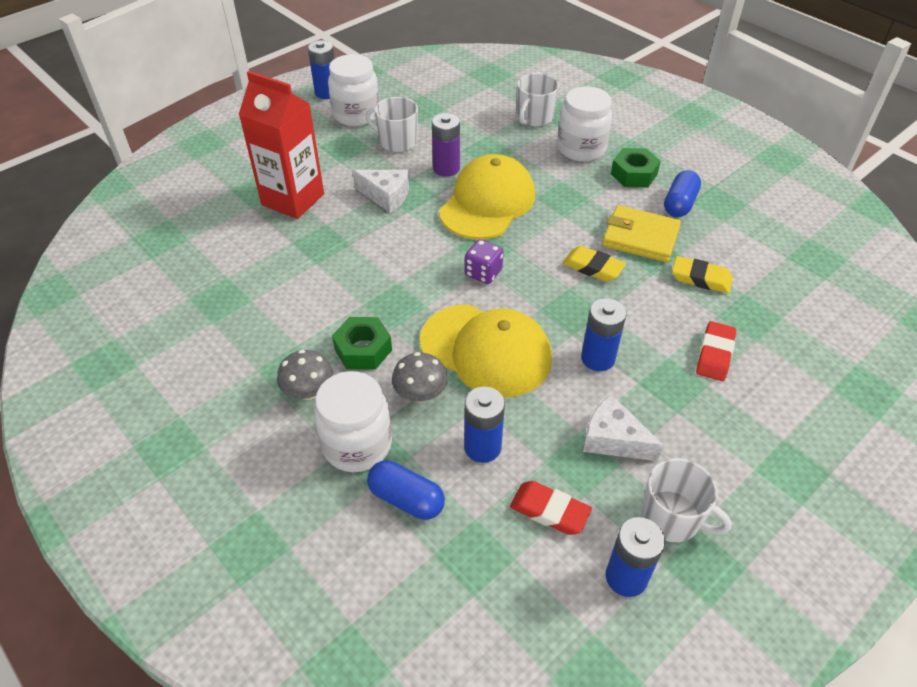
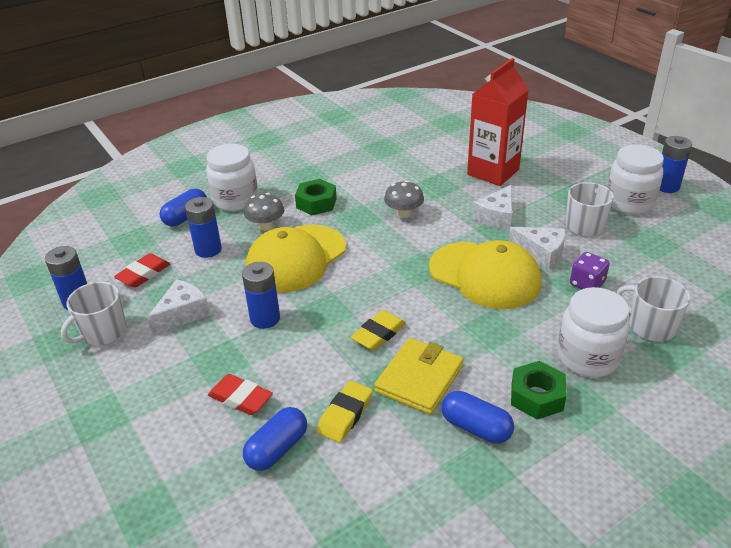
camera: 100 degrees right, 10 degrees down
(308, 391) = (287, 182): grey mushroom -> grey mushroom (404, 213)
(446, 168) = (541, 253): purple battery -> white cheese
(483, 273) = (385, 264): purple dice -> purple dice (587, 284)
(758, 316) = (277, 449): none -> blue capsule

